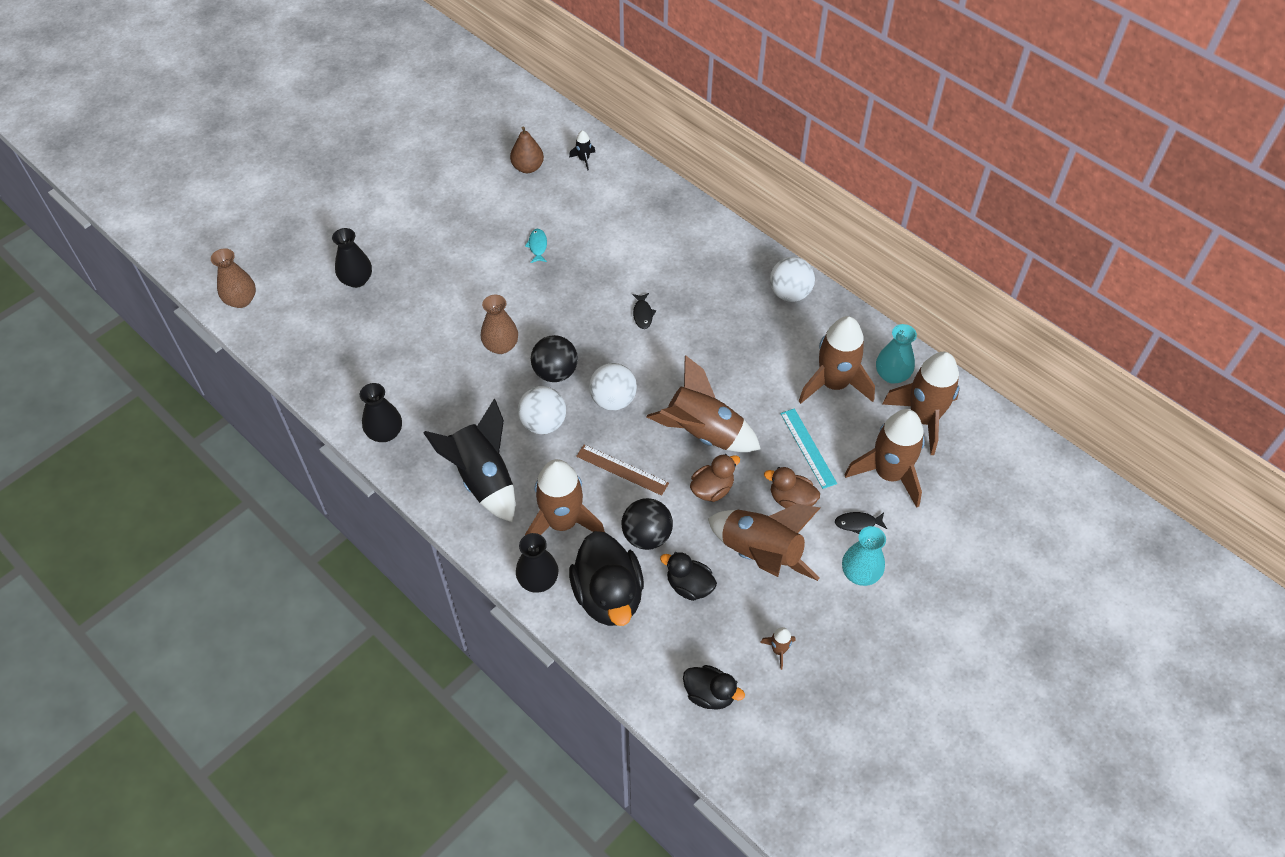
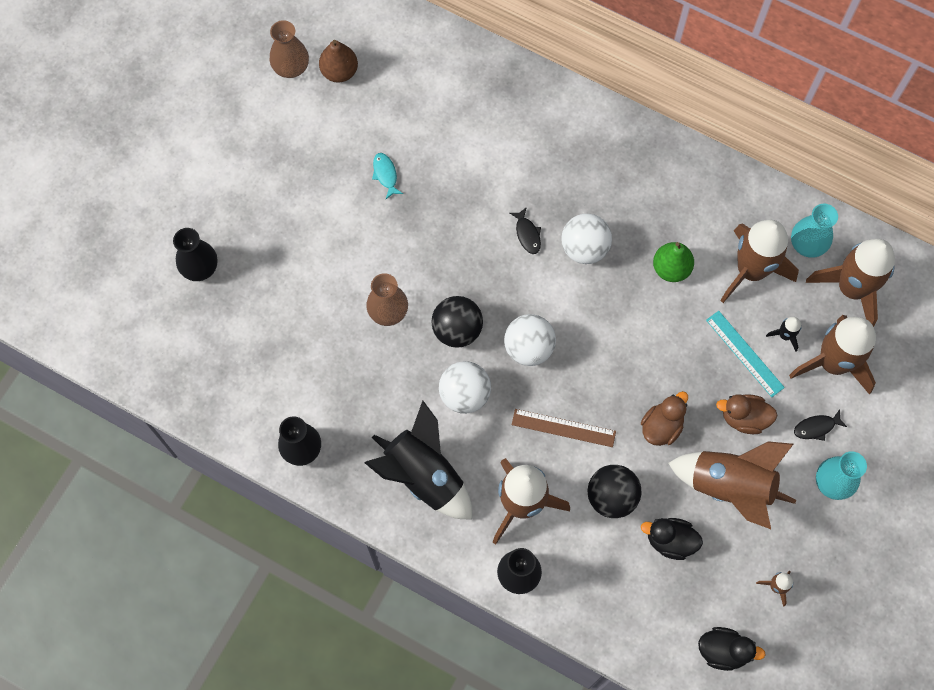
camera: 15 degrees left, 15 degrees up
(241, 300) = (80, 325): brown vase -> brown vase (291, 67)
(584, 159) = (399, 46): black rocket -> black rocket (785, 335)
(608, 595) = (594, 573): black duck -> none
(703, 432) = (633, 363): brown rocket -> none
(761, 367) = (671, 268): none -> green pear
(790, 293) = (675, 169): white ball -> white ball (584, 248)

